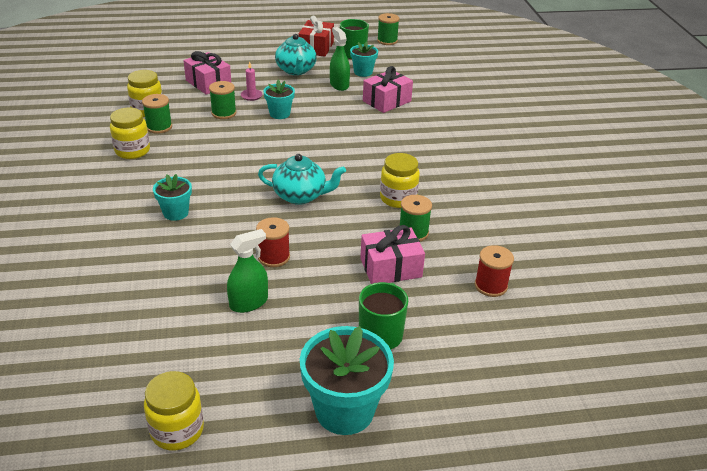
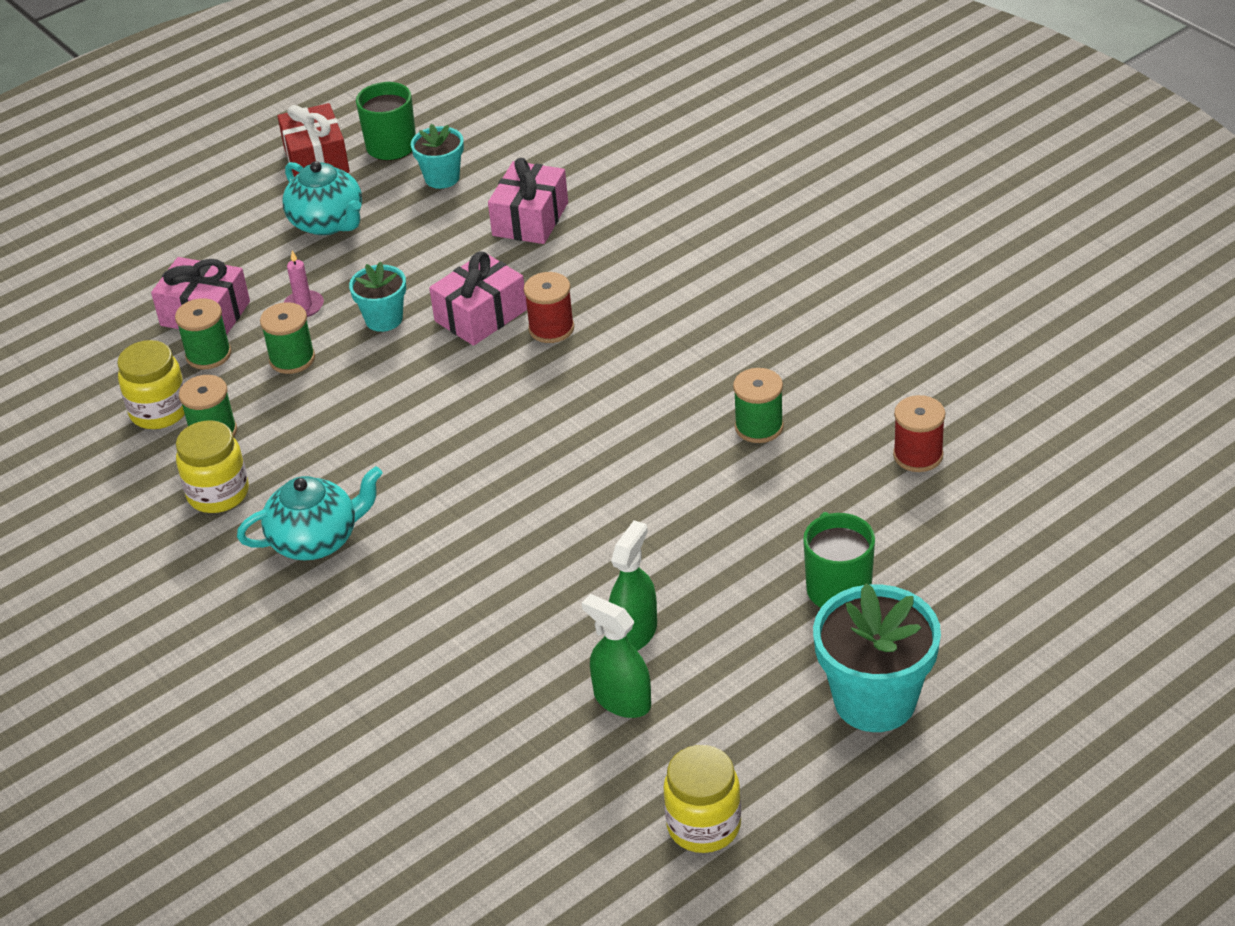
camera: 25 degrees left, 5 degrees up
(176, 213) = (399, 559): turquoise flower pot -> none
(274, 257) = (605, 555): red spool -> red spool (551, 328)
(301, 196) = (553, 445): turquoise teapot -> turquoise teapot (316, 540)
(339, 85) = (426, 220): green spray bottle -> green spray bottle (622, 700)
(387, 41) = (423, 94): green spool -> green spool (208, 354)
(390, 268) = (773, 493): pink gift -> pink gift (481, 315)
(398, 198) = (694, 383): yellow jar -> none

